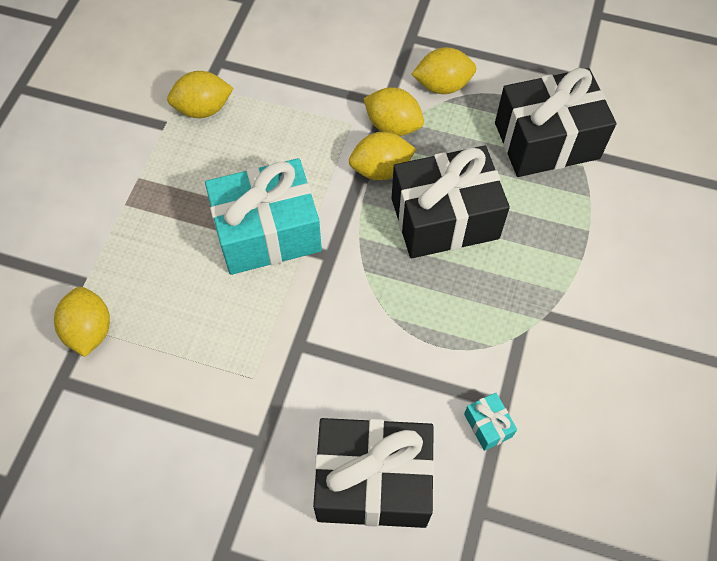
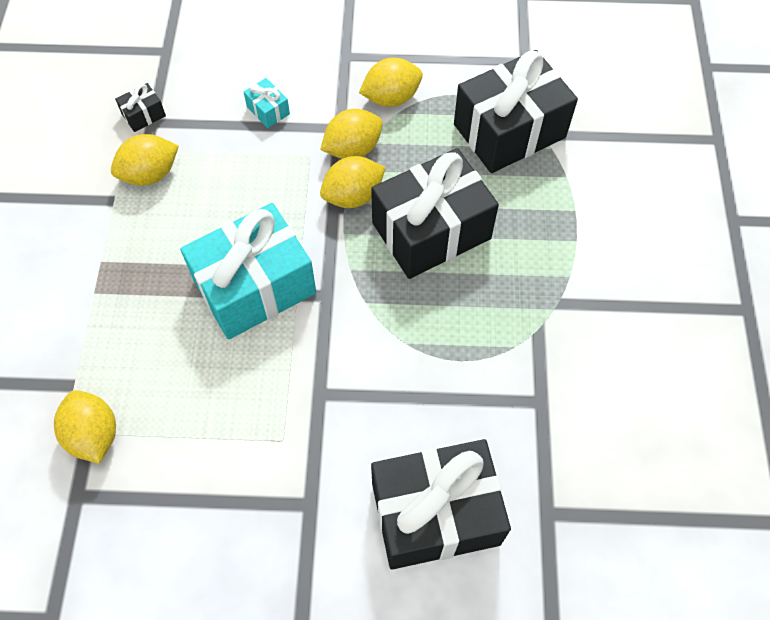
camera: 15 degrees left, 0 degrees up
(212, 54) = (143, 115): none -> black gift
(393, 126) = (352, 149): yellow lemon -> yellow lemon turned 45 degrees counterclockwise
(488, 425) = (532, 427): turquoise gift -> turquoise gift (268, 110)

